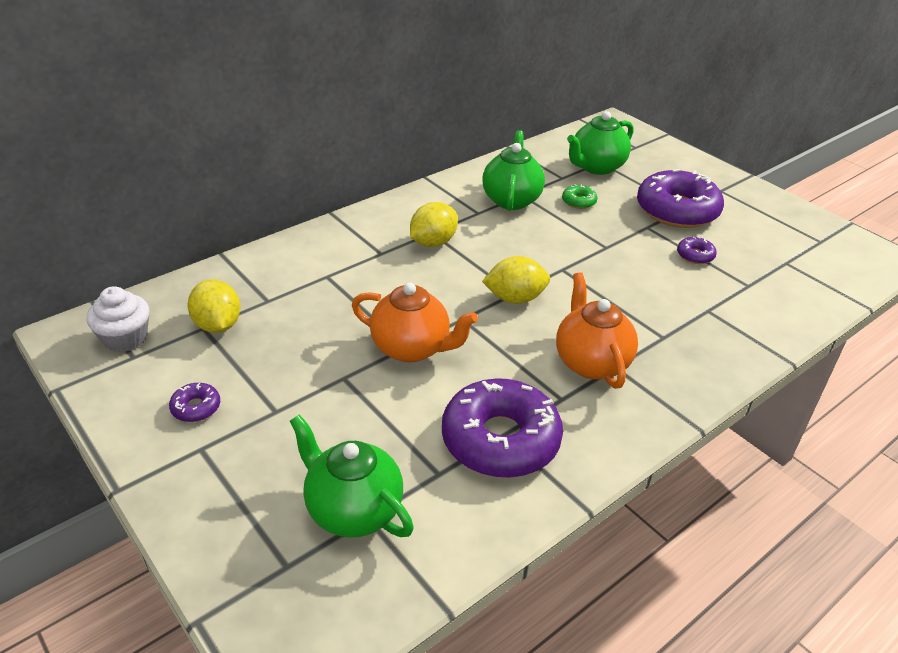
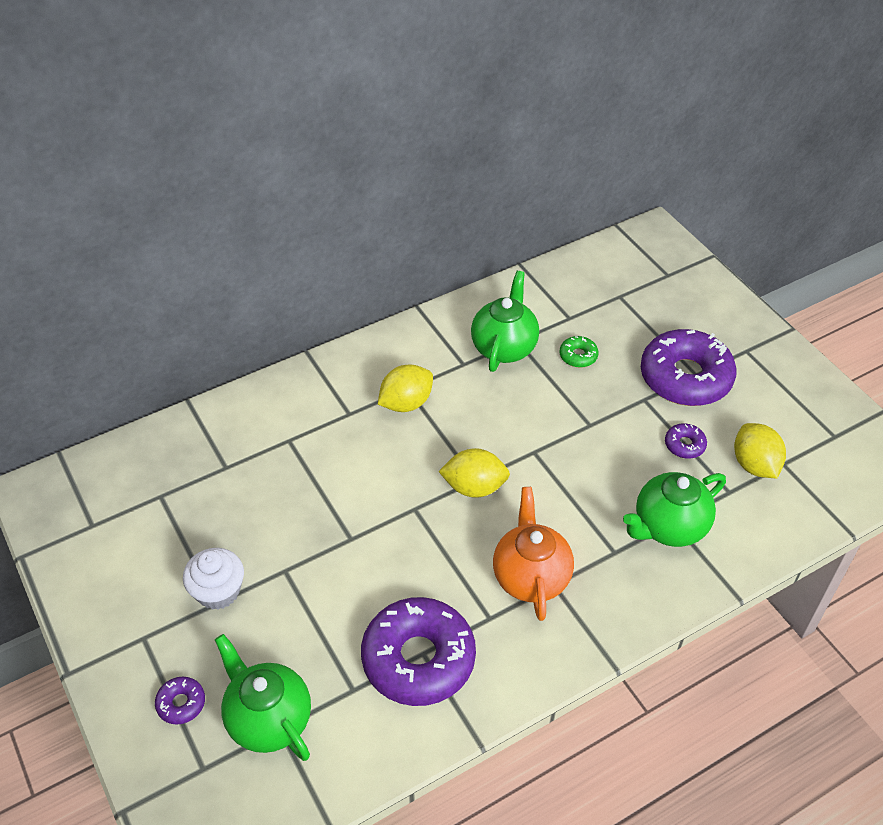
camera: 10 degrees right, 10 degrees up
(125, 338) = (87, 502): white cupcake -> white cupcake (218, 591)
(196, 407) = (144, 591): purple donut -> purple donut (181, 703)
(218, 325) = (174, 494): yellow lemon -> yellow lemon (754, 465)
(412, 348) = (356, 541): orange teapot -> none
(596, 167) = (613, 304): green teapot -> green teapot (669, 527)

